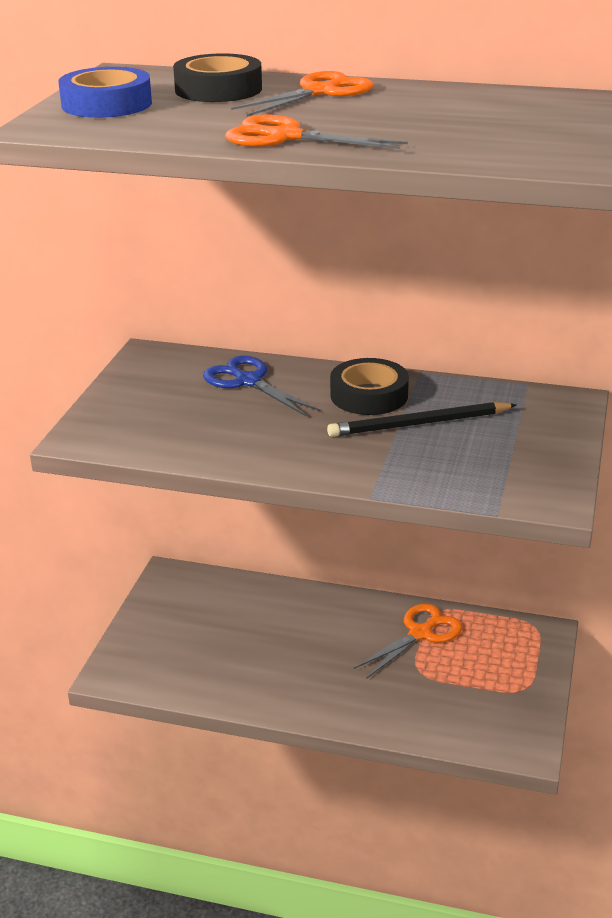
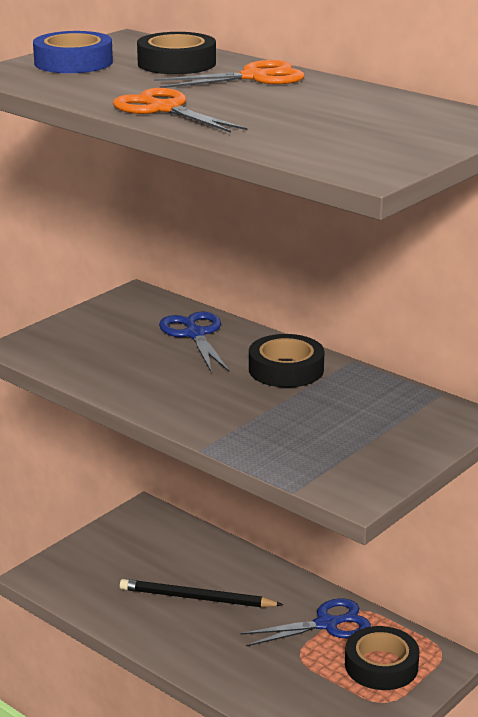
camera: 25 degrees right, 5 degrees down
(419, 424) = (304, 403): black pencil -> black pencil (196, 598)
(420, 633) = (327, 624): orange scissors -> blue scissors
(495, 656) = (381, 665): none -> black tape

